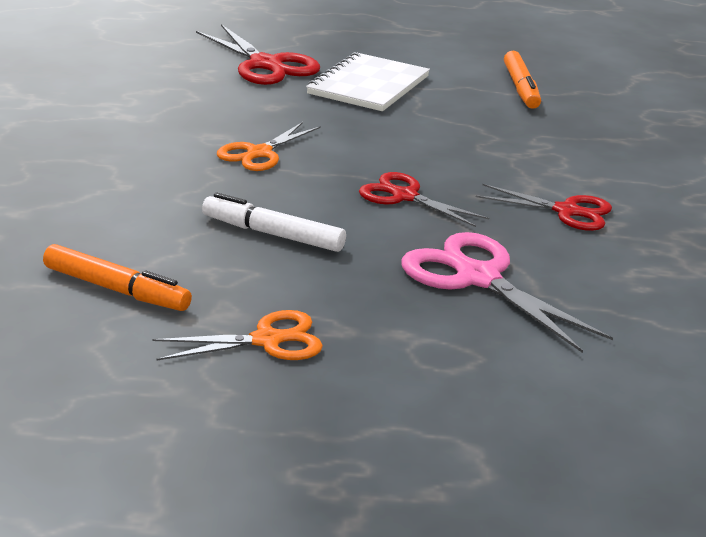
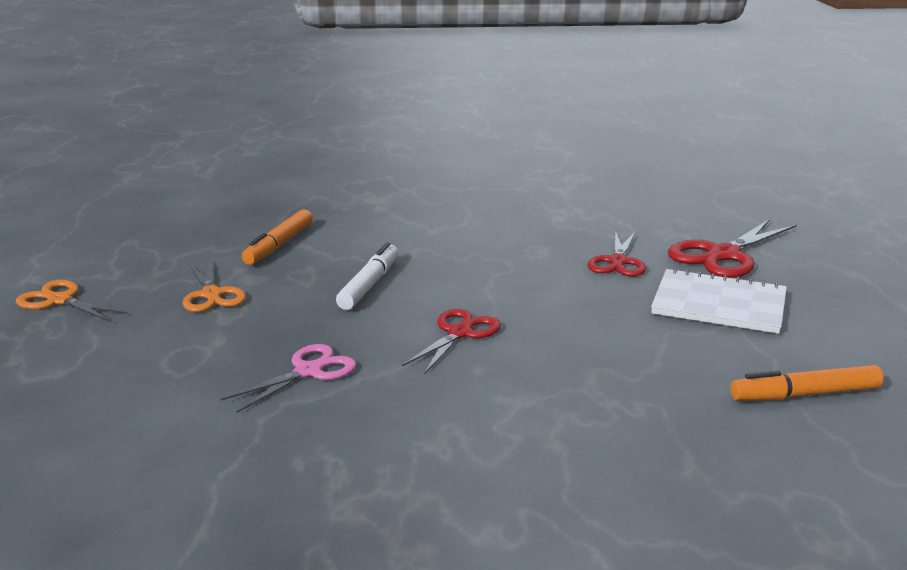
camera: 85 degrees right, 5 degrees down
(259, 153) = (517, 268): orange scissors -> orange scissors (60, 301)
(478, 278) = (308, 371): pink scissors -> pink scissors, size x0.66
(566, 211) = (461, 420): red scissors -> red scissors (618, 262)

